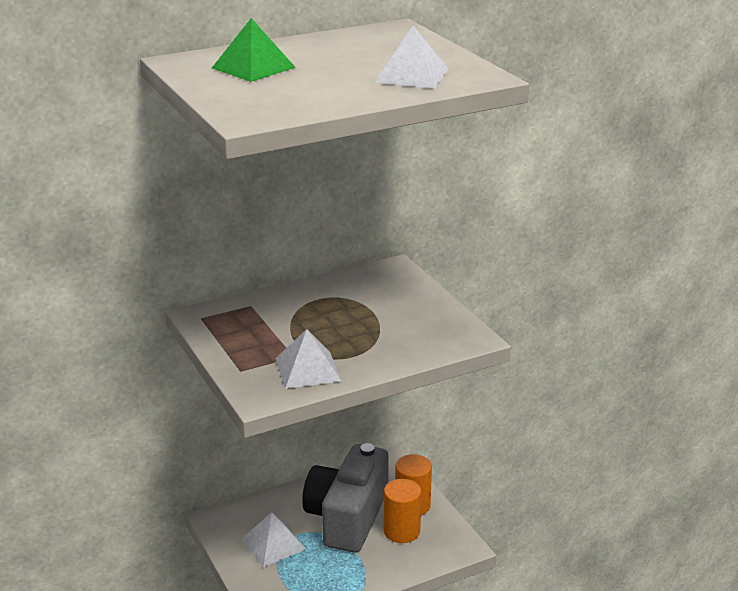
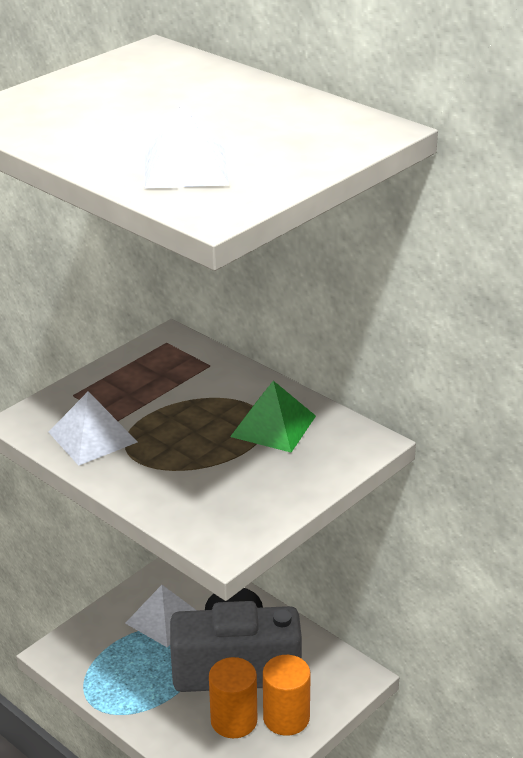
camera: 70 degrees right, 5 degrees up
(253, 67) = (155, 85): green pyramid -> green pyramid (273, 426)

